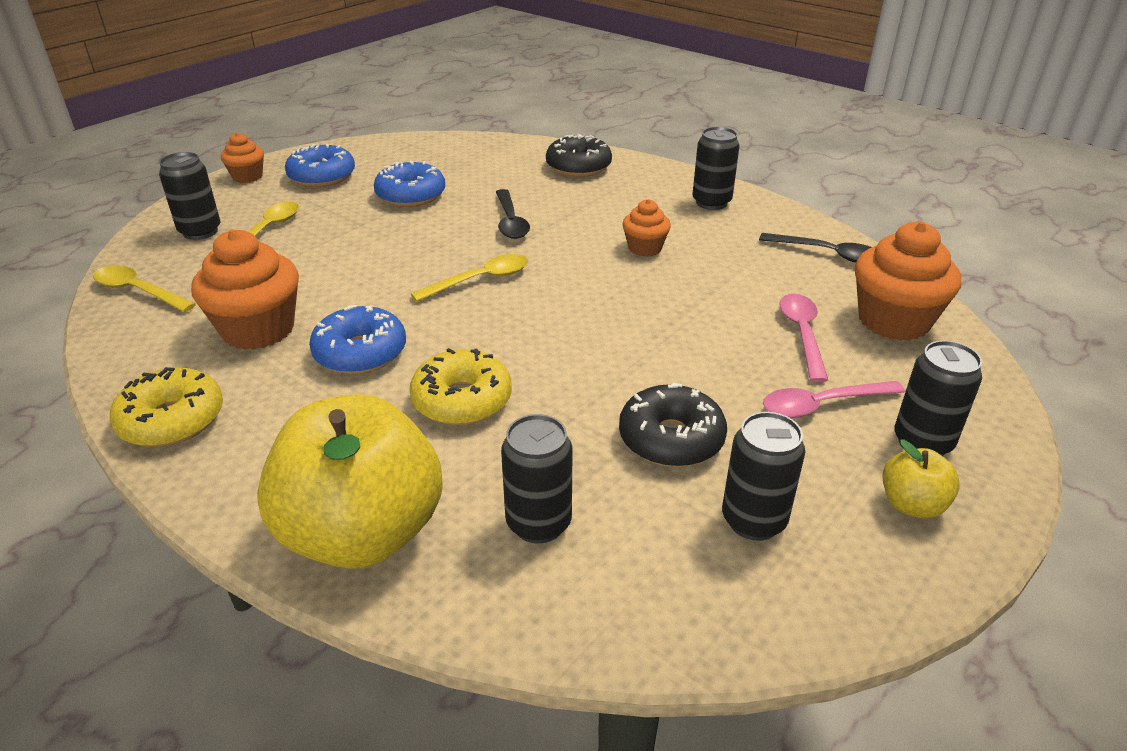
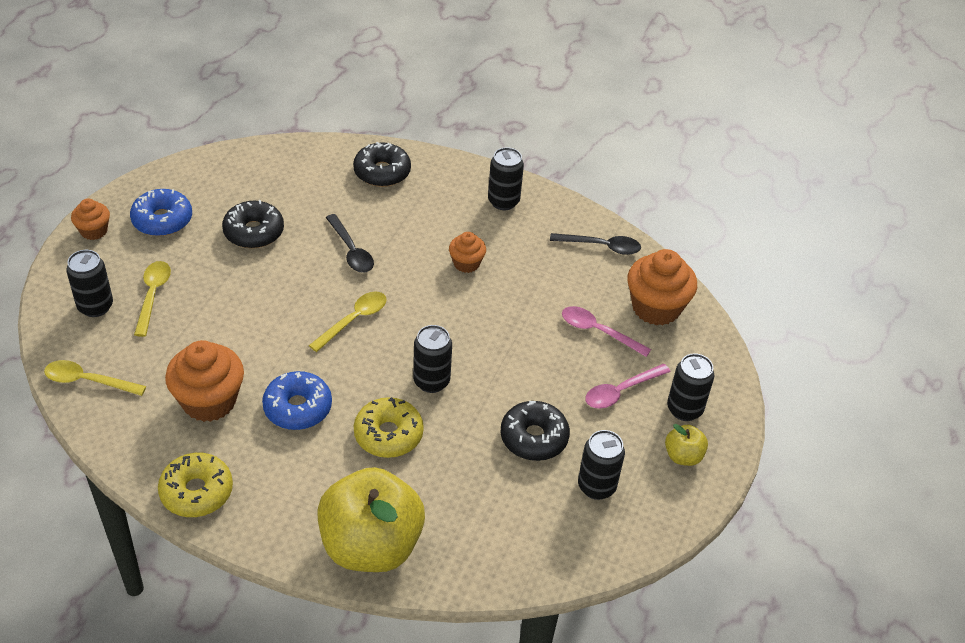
camera: 20 degrees left, 10 degrees up
(411, 195) = (254, 232): blue donut -> black donut
(538, 523) = (473, 515): black can -> black can (431, 381)
(802, 334) = (598, 331): pink spoon -> pink spoon turned 45 degrees counterclockwise

